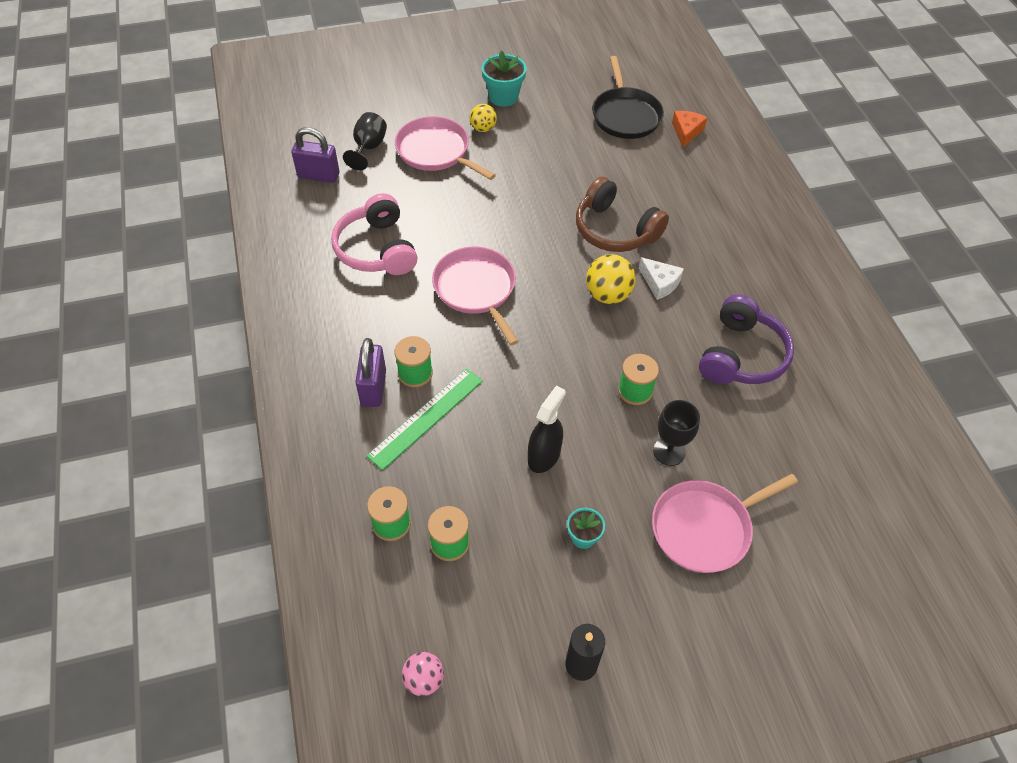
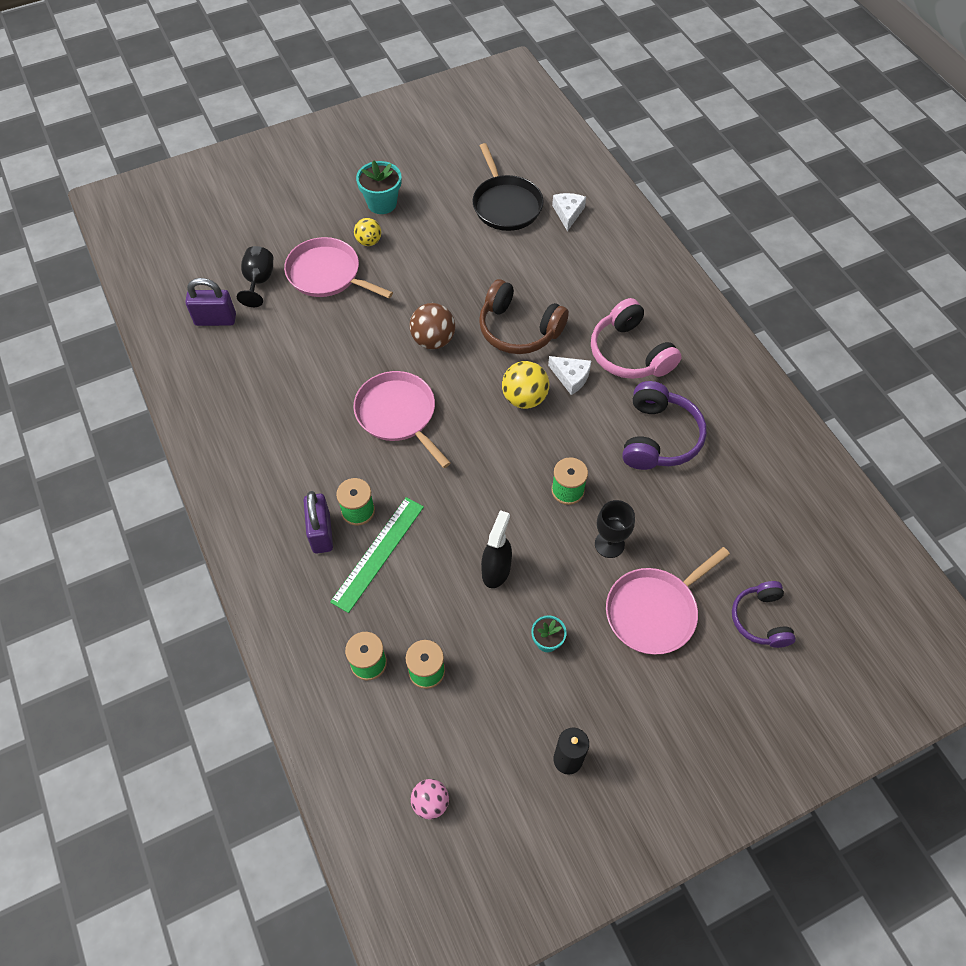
camera: 10 degrees left, 5 degrees up
(377, 249) = (292, 389): pink headphones -> pink headphones (630, 353)
(527, 226) = (433, 340): none -> brown ball
(686, 131) = (568, 213): orange cheese -> white cheese
(821, 558) = (760, 619): none -> purple headphones

